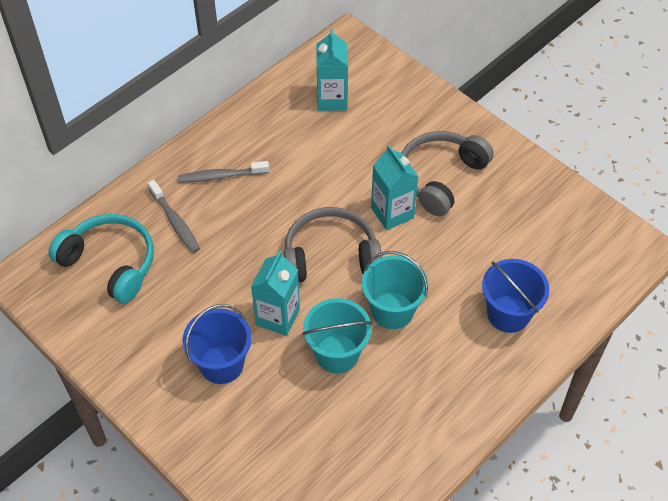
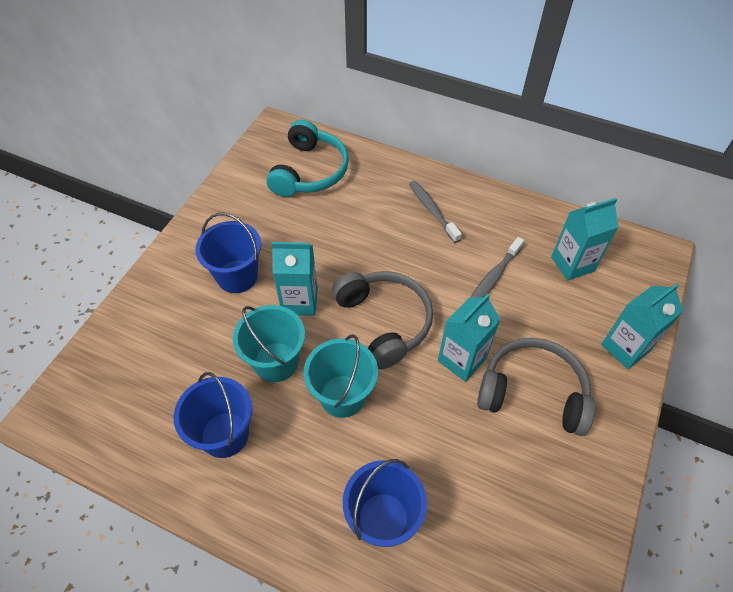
camera: 70 degrees right, 0 degrees up
(175, 221) = (369, 197): grey toothbrush -> grey toothbrush (494, 277)
(395, 412) = (225, 434): none -> blue bucket
(425, 102) = (625, 348): none -> turquoise carton

